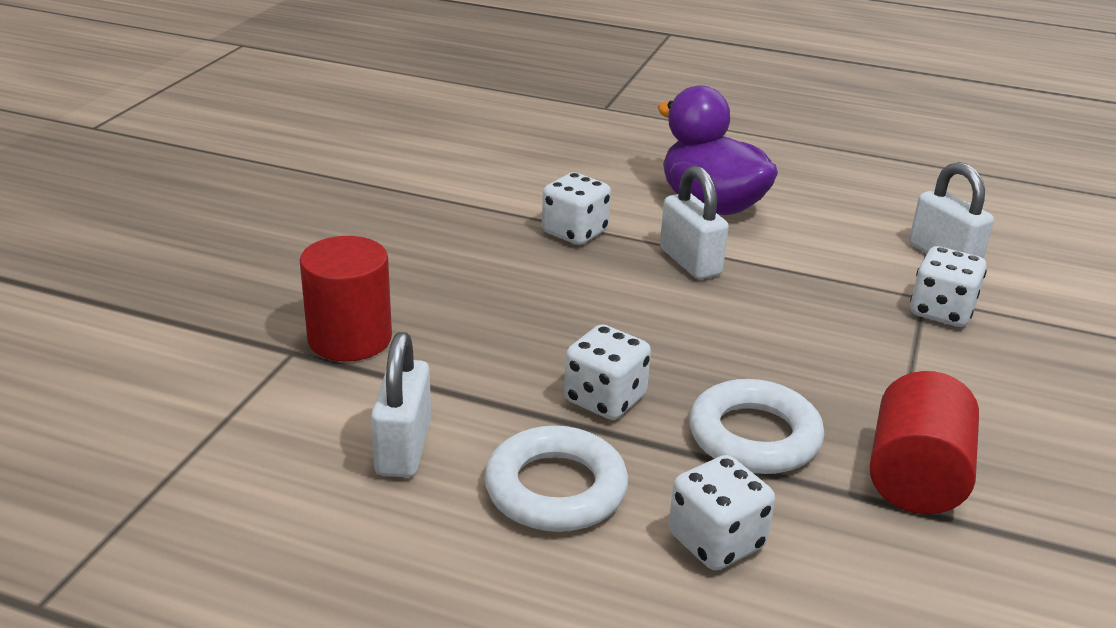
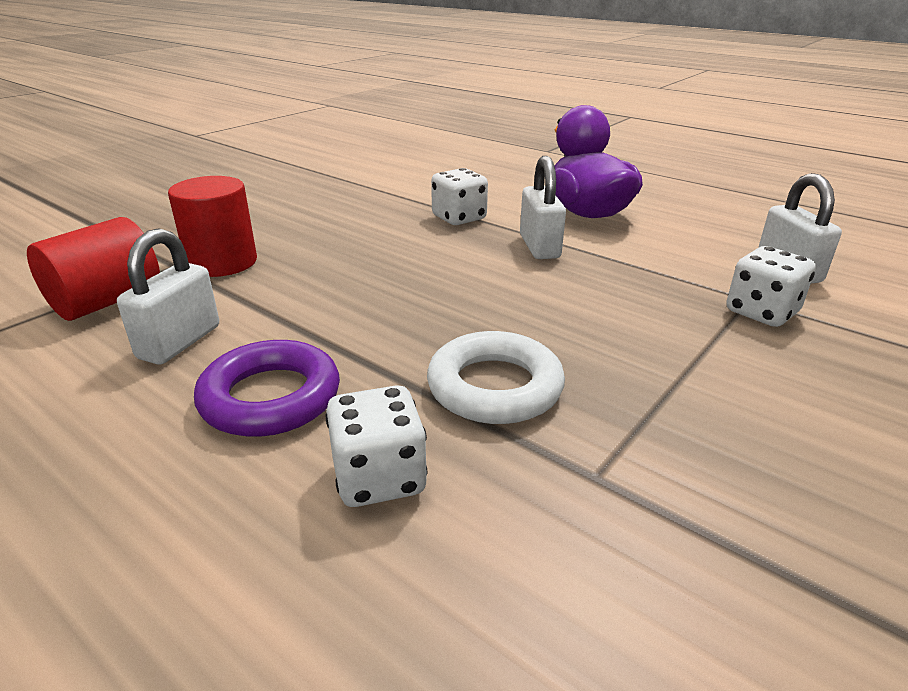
camera: 20 degrees right, 0 degrees up
(555, 489) = (270, 397): white ring -> purple ring
(605, 399) = (380, 333): white dice -> none
(915, 478) = (644, 458): red cylinder -> red cylinder (107, 302)

